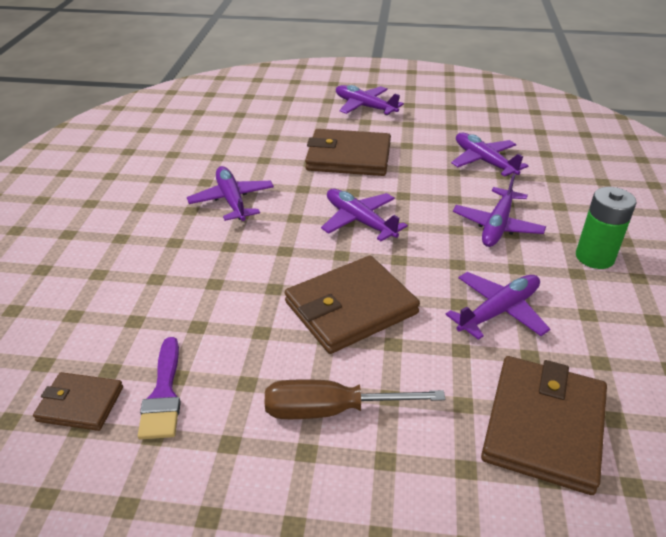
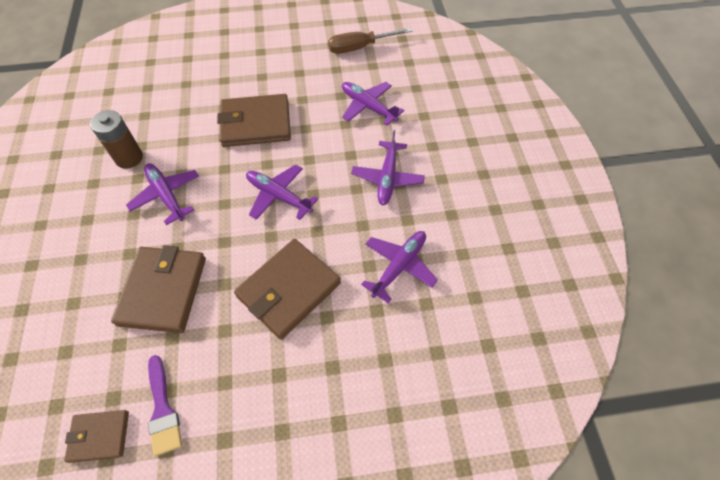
camera: 15 degrees left, 20 degrees up
(202, 164) = (129, 158): none -> brown battery
(331, 410) = (292, 390): brown screwdriver -> brown screwdriver (359, 47)
(365, 107) = (258, 58): purple plane -> none
(544, 426) = (442, 364): brown wallet -> brown wallet (163, 291)
(594, 257) = (462, 195): green battery -> none

